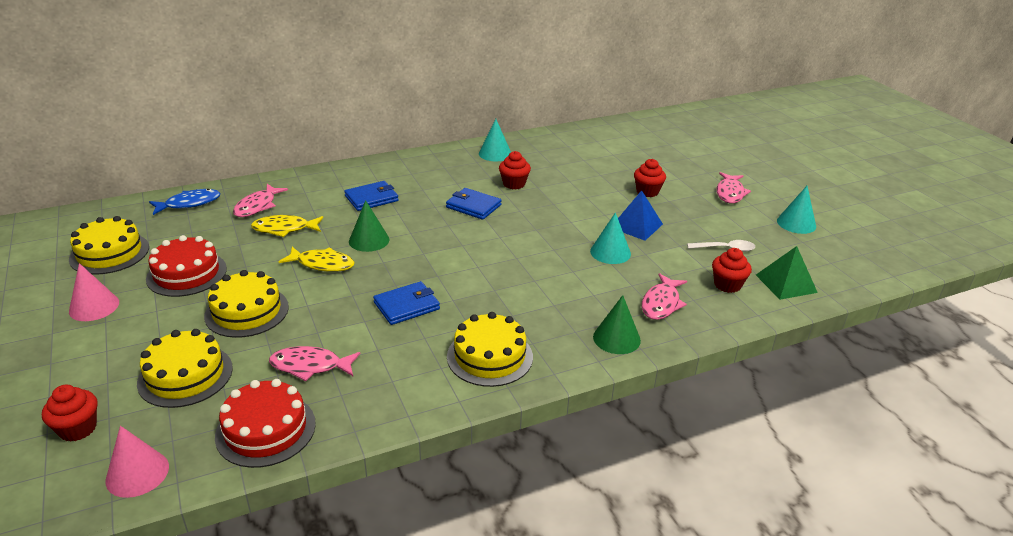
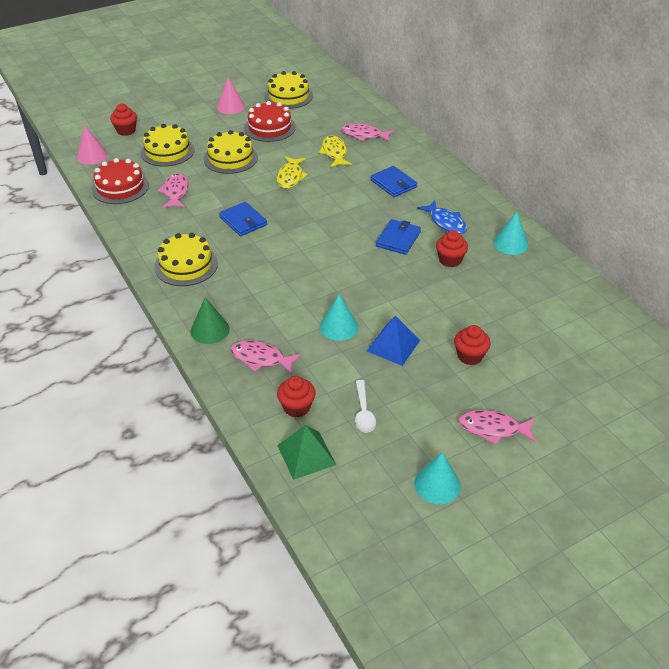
camera: 85 degrees right, 10 degrees up
(189, 204) = (359, 108): blue fish -> blue fish (446, 222)
(369, 240) = (327, 192): green cone -> none

